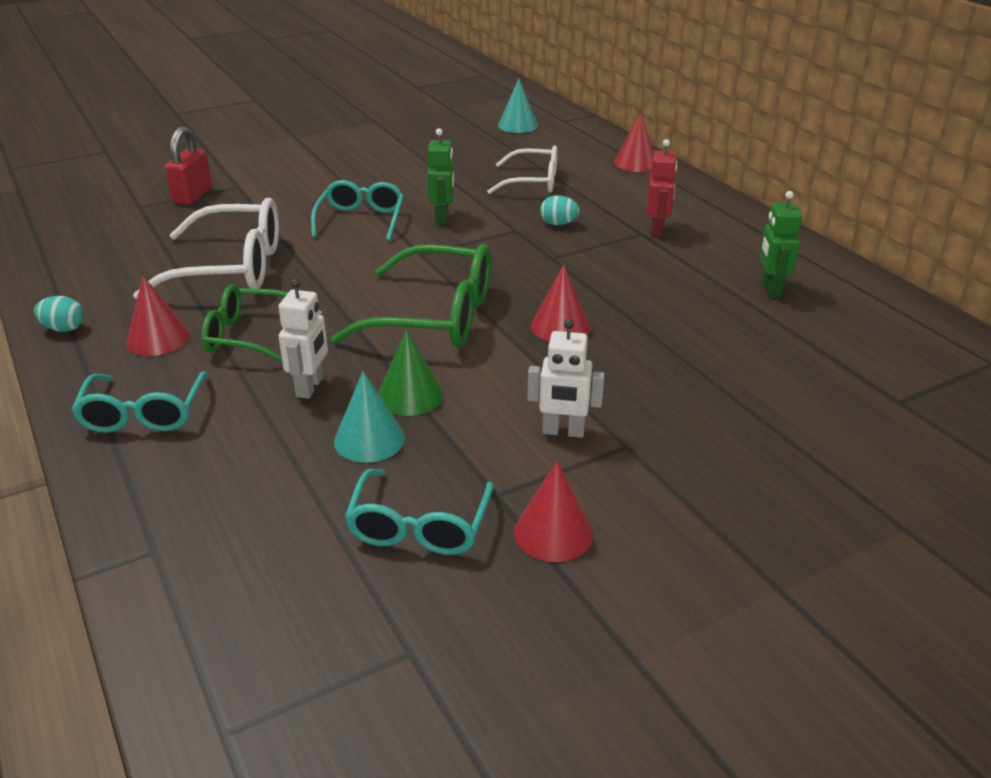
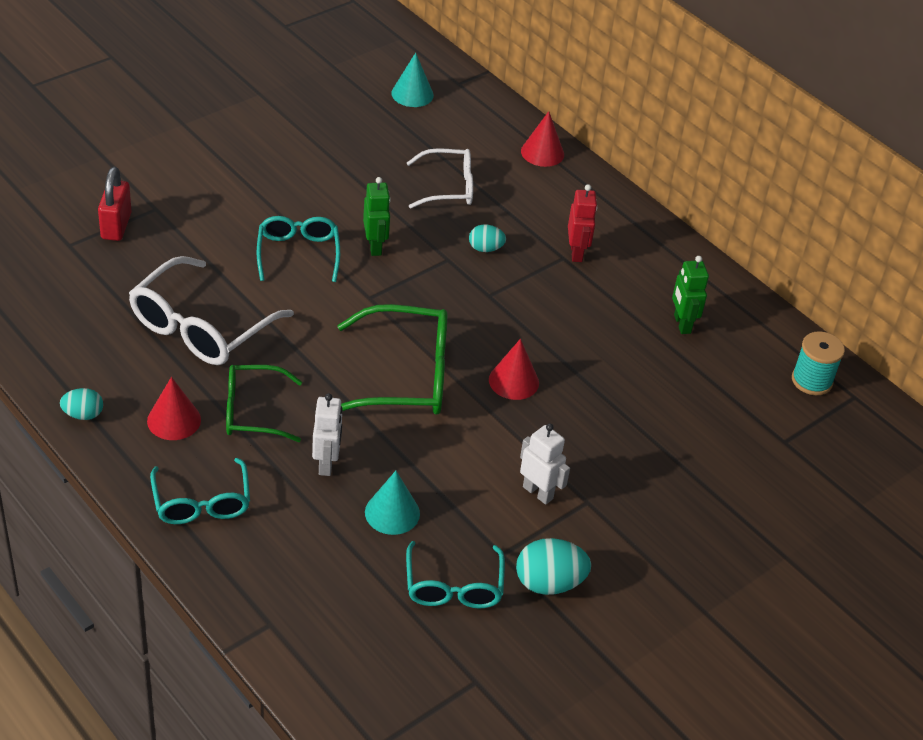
camera: 15 degrees left, 10 degrees up
(232, 268) = (201, 327): white glasses -> white glasses turned 135 degrees clockwise
(410, 395) = (410, 466): green cone -> none
(553, 533) = (549, 583): red cone -> turquoise egg
(563, 432) = (538, 492): white robot -> white robot turned 135 degrees counterclockwise
(934, 345) = (812, 380): none -> turquoise spool

